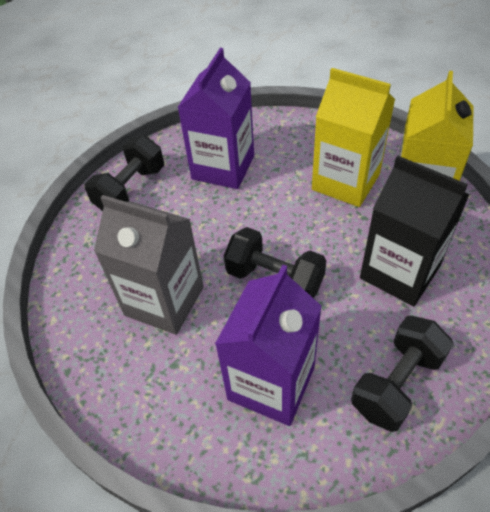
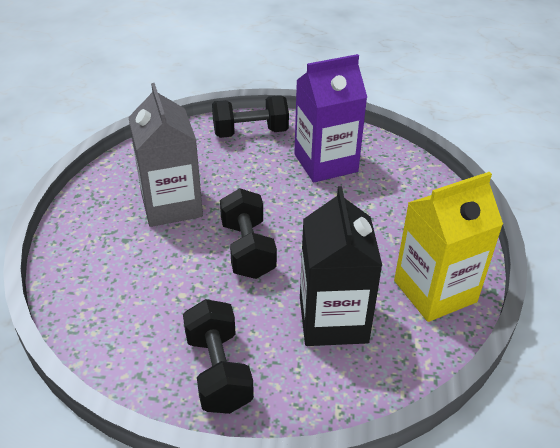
camera: 45 degrees right, 10 degrees down
(271, 383) = (153, 297): purple carton -> none
(345, 182) = (395, 237): yellow carton -> none
(397, 383) = (218, 371): black dumbbell -> black dumbbell turned 75 degrees clockwise

